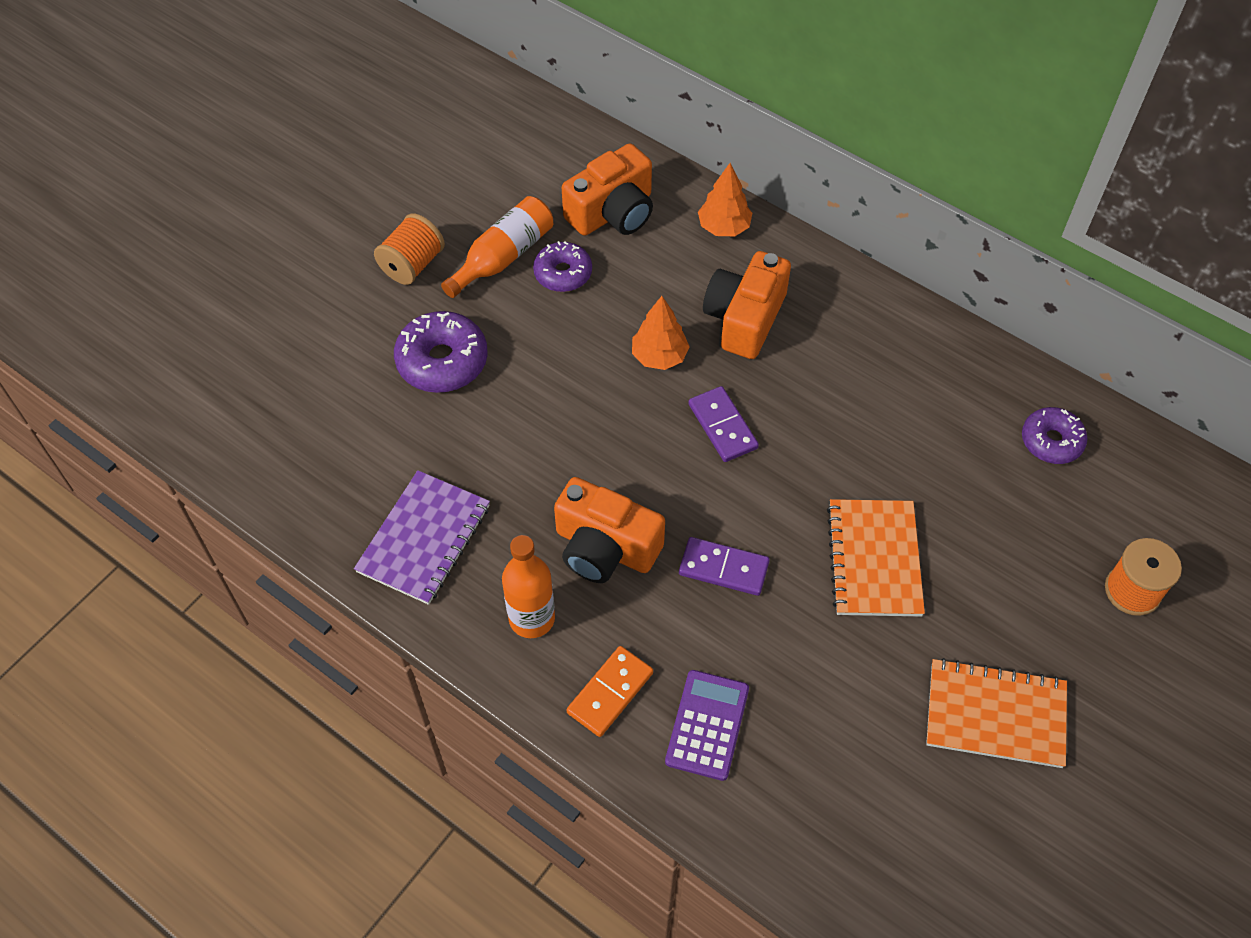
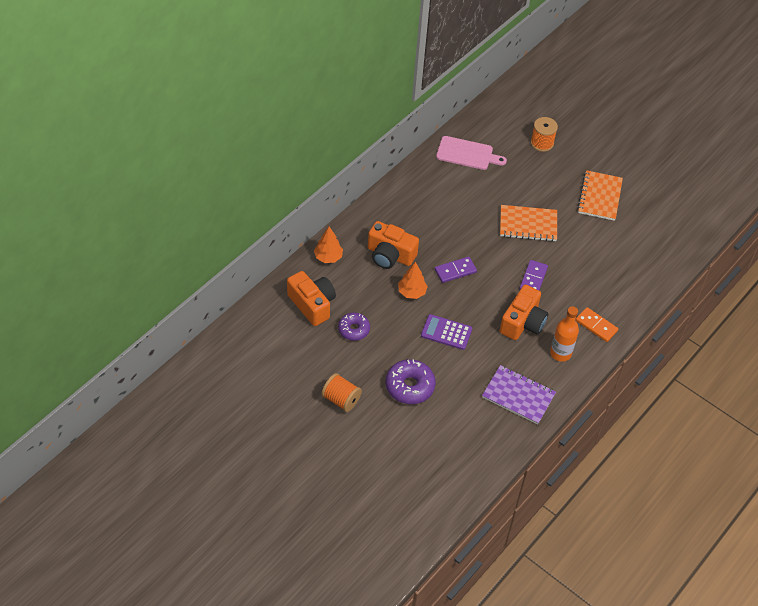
camera: 90 degrees left, 5 degrees down
(503, 257) = (339, 356): orange bottle -> none
(707, 725) = (609, 292): purple calculator -> purple calculator (446, 332)
(1051, 441) = (467, 154): purple donut -> pink cutting board

